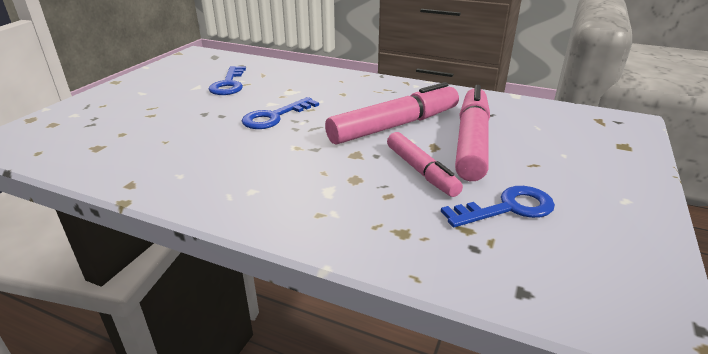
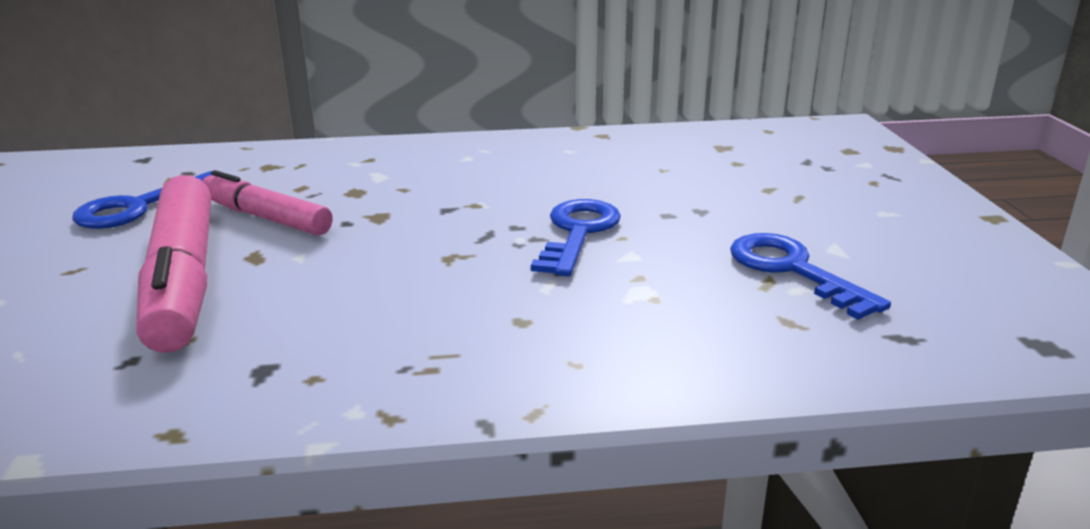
camera: 150 degrees right, 5 degrees down
(394, 126) = (344, 272): pink marker -> none

